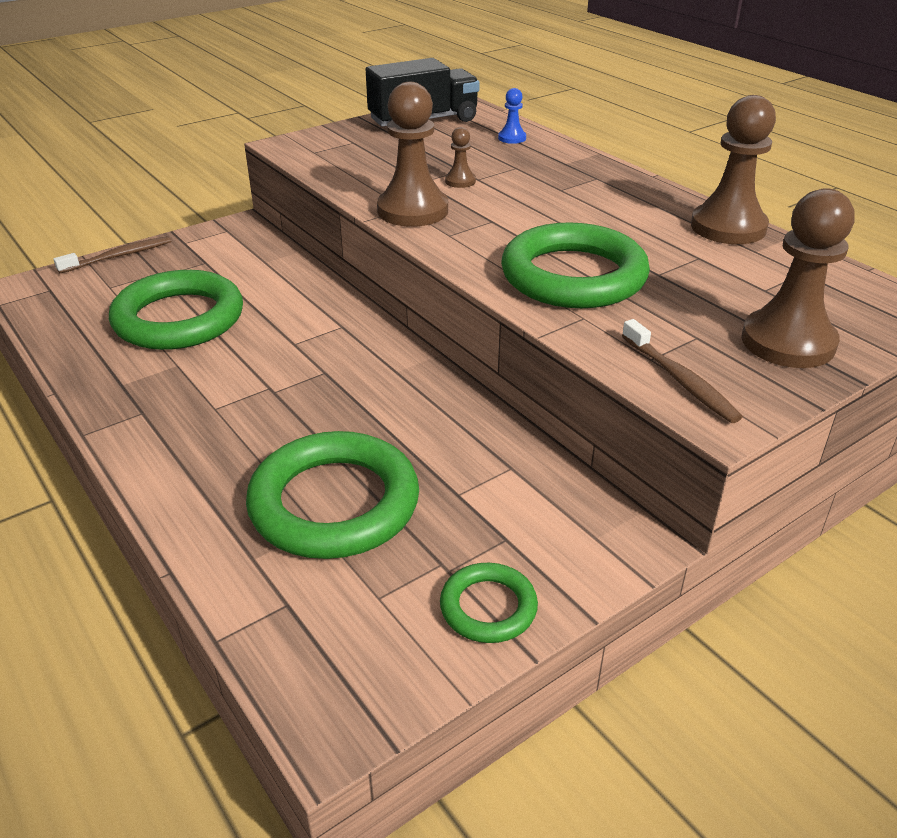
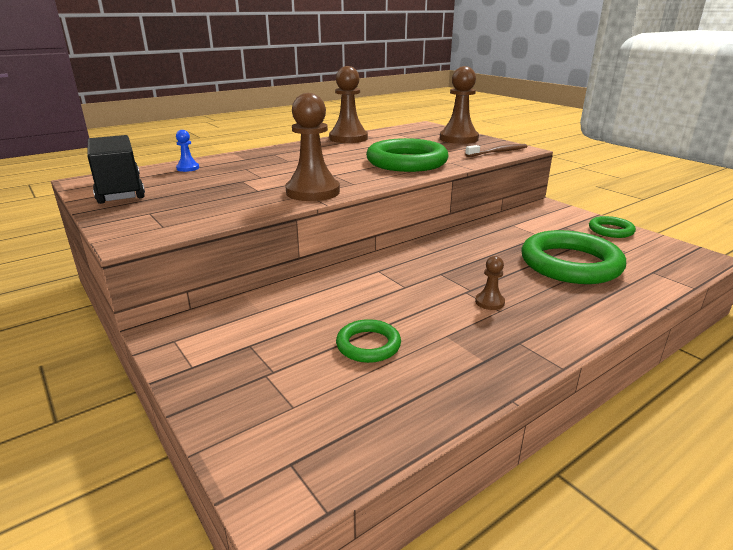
camera: 90 degrees left, 10 degrees down
(119, 256) = (210, 415): brown toothbrush -> none
(179, 319) = (368, 345): green ring -> green ring, size x0.50
(460, 181) = (264, 181): brown pawn -> brown pawn (489, 302)

